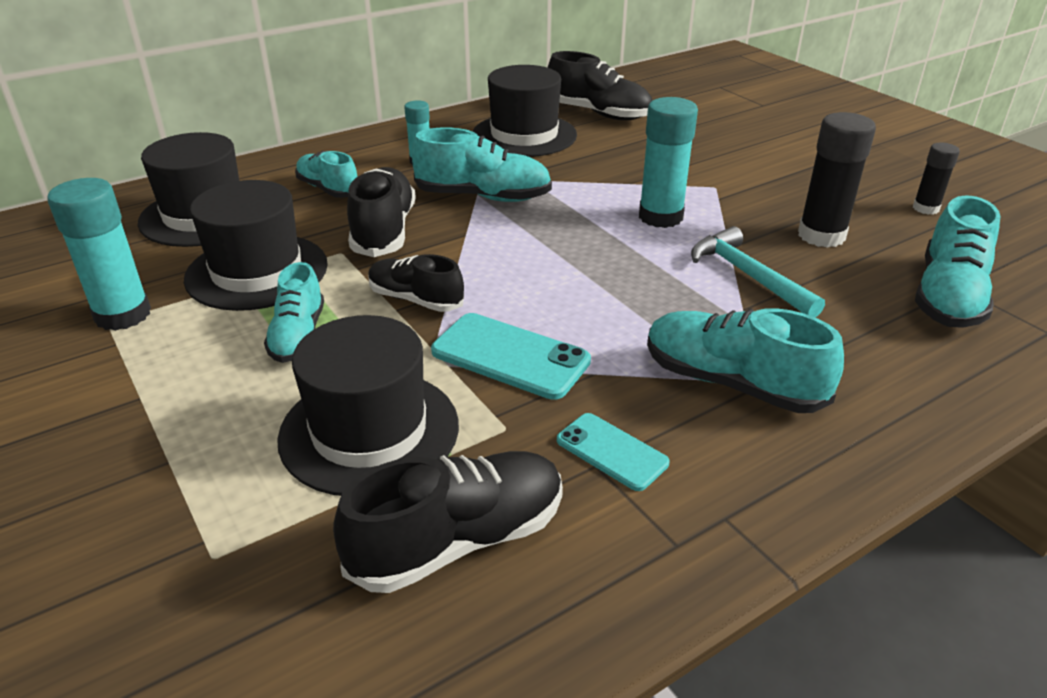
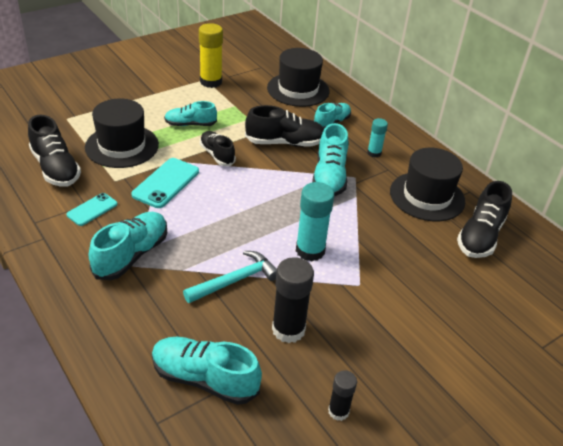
camera: 85 degrees right, 5 degrees up
(123, 315) = (211, 82): turquoise glue stick -> yellow glue stick
(257, 271) = (244, 109): black hat -> none
(416, 300) = (217, 155): black shoe -> black shoe turned 60 degrees counterclockwise

